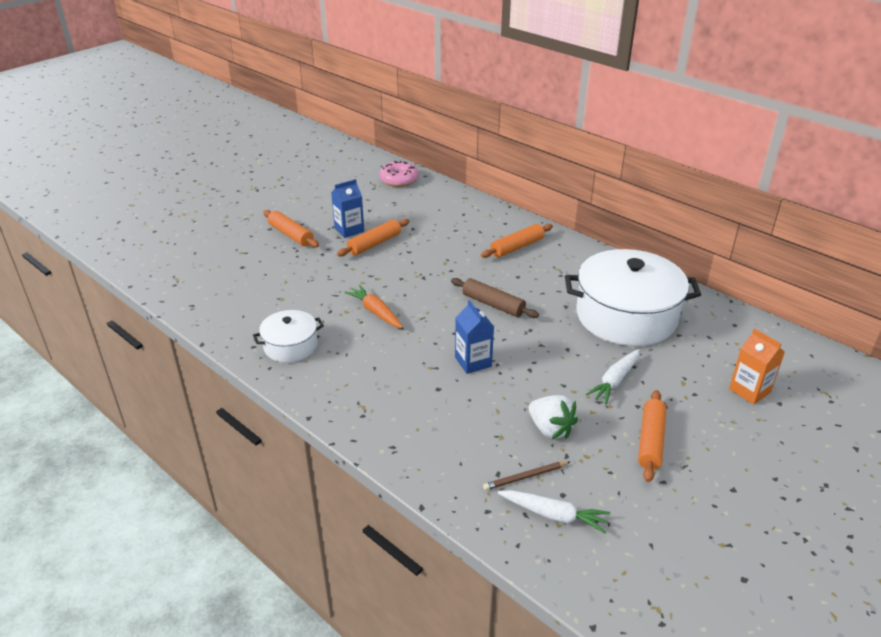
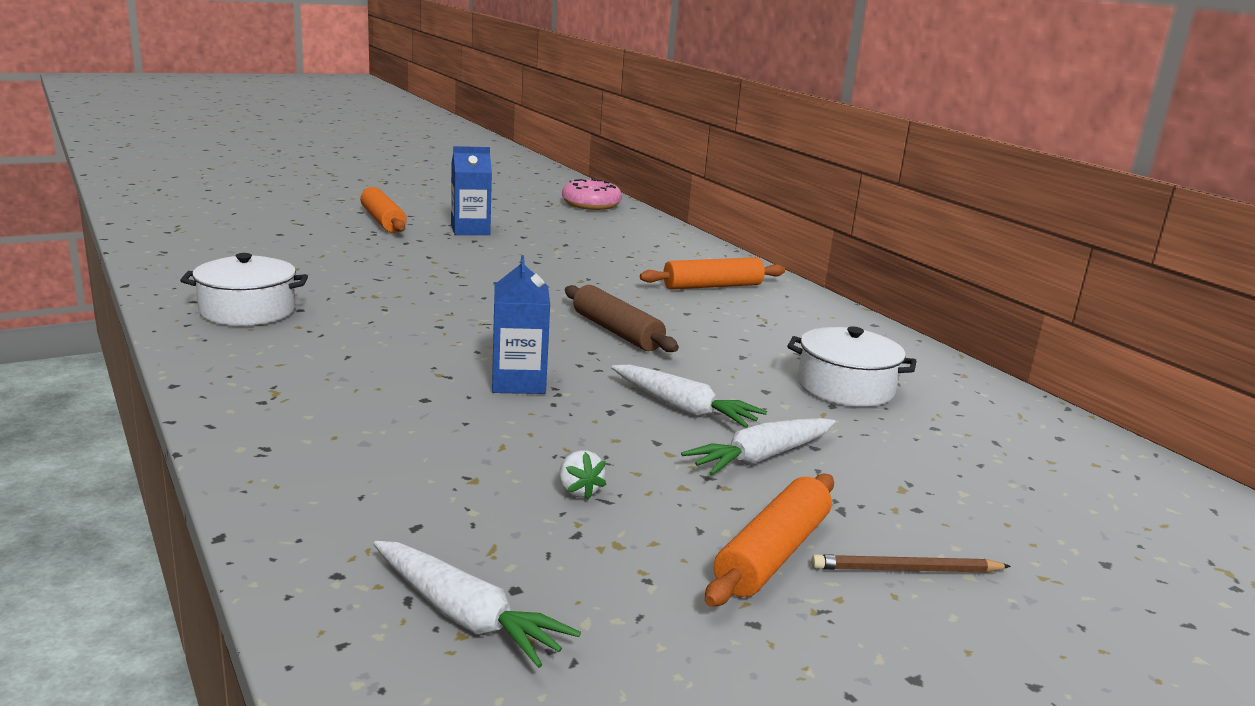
camera: 15 degrees right, 15 degrees down
(374, 244) = (492, 247): orange rolling pin -> none
(375, 312) = (418, 304): orange carrot -> none
(525, 477) = (464, 544): brown pencil -> brown pencil (906, 570)
(550, 429) = (578, 491): white strawberry -> white strawberry, size x0.52
(561, 357) = (683, 408): none -> white carrot
(626, 316) = (845, 387): white pot -> white pot, size x0.51
(749, 390) = (1044, 530): orange carton -> none

